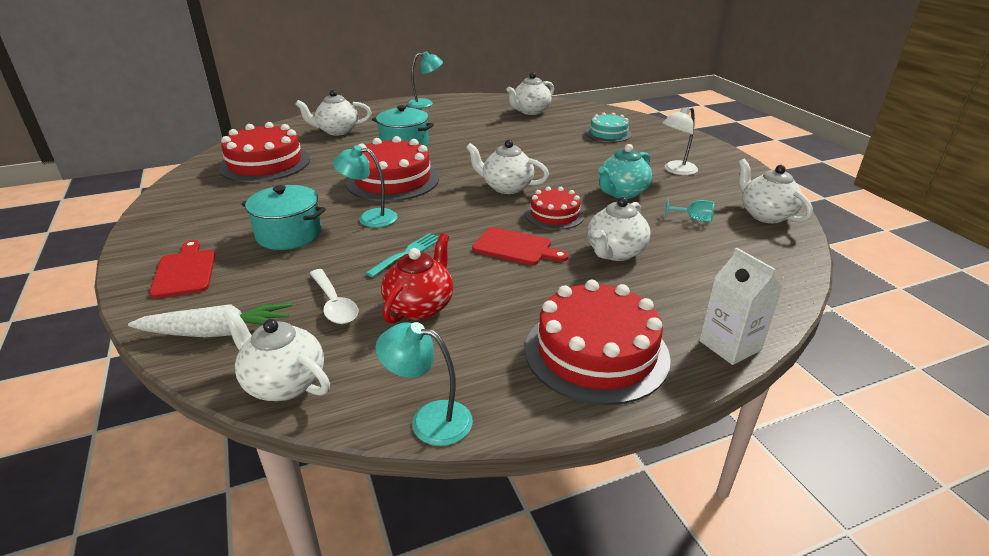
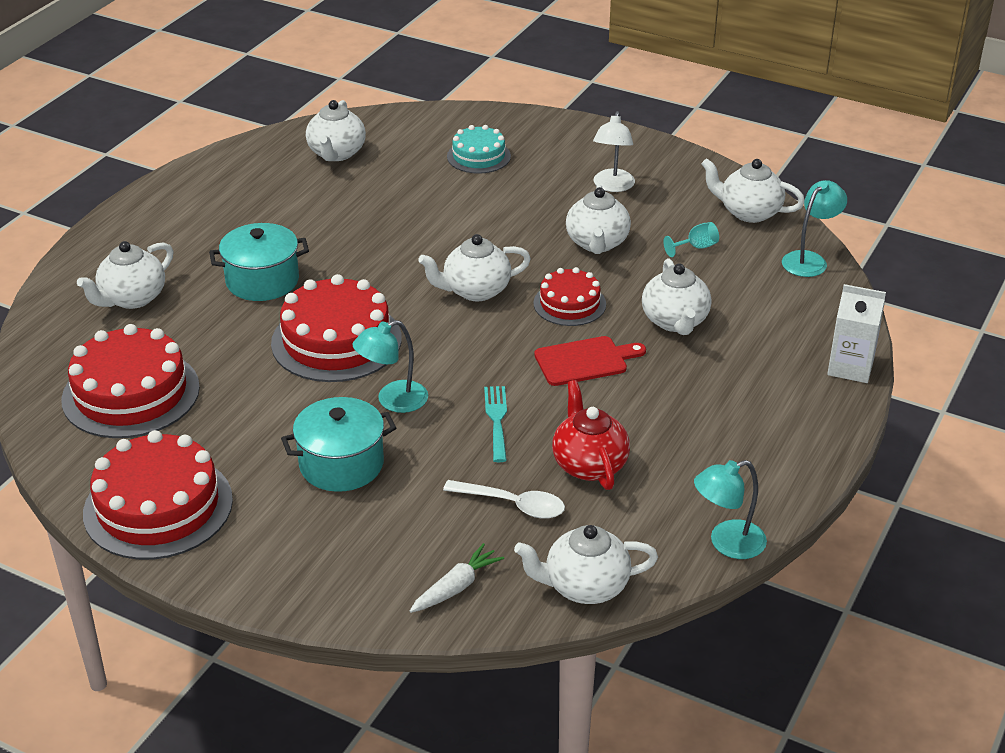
camera: 40 degrees left, 5 degrees up
(185, 271) = (309, 559): red cutting board -> none
(217, 332) = (456, 587): white carrot -> white carrot, size x0.67
(426, 104) = (174, 195): turquoise lamp -> turquoise lamp (809, 260)
(596, 352) = (771, 425): red cake -> red cake (158, 506)
(622, 193) = (597, 243): turquoise teapot -> white teapot

